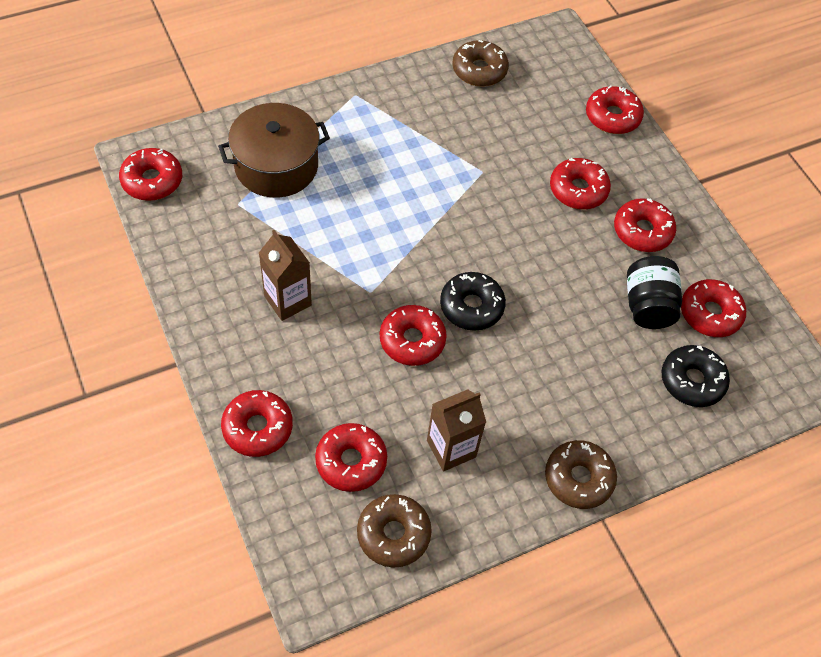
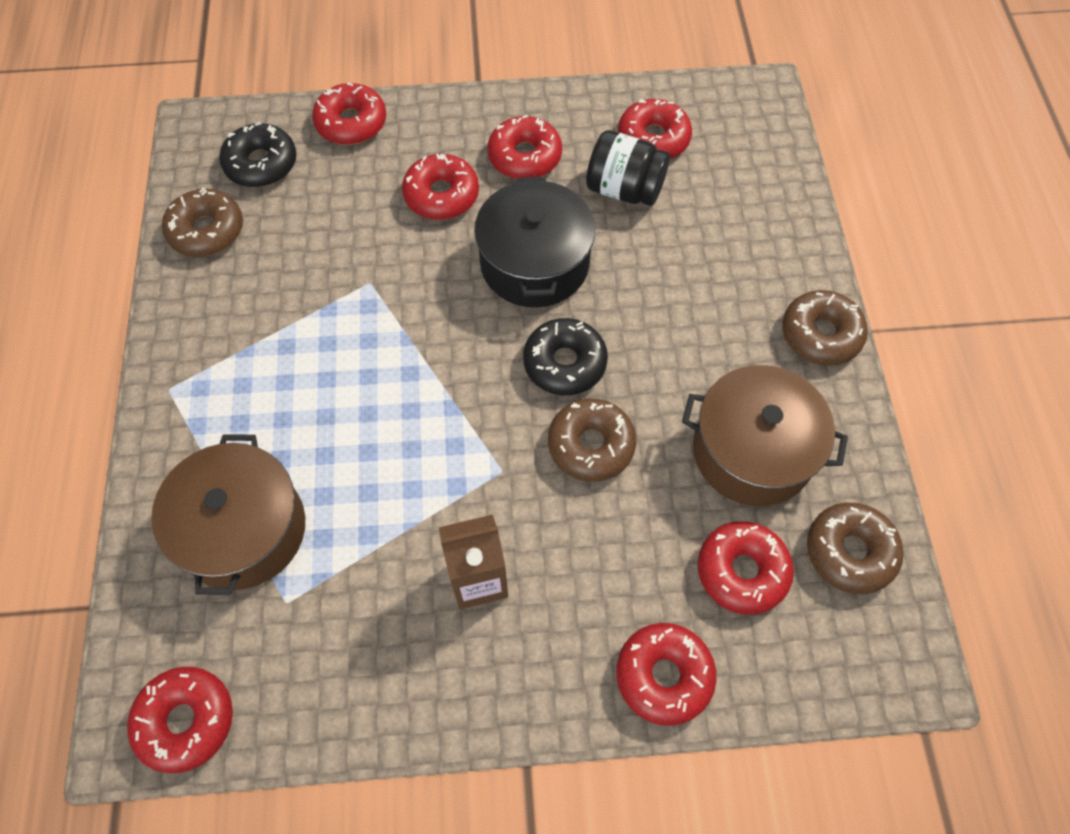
camera: 65 degrees left, 5 degrees up
(412, 340) = (591, 445): red donut -> brown donut
(451, 449) = (752, 451): brown carton -> brown pot
(548, 264) = (534, 263): none -> black pot
(692, 381) = (730, 187): black donut -> black donut (261, 164)

